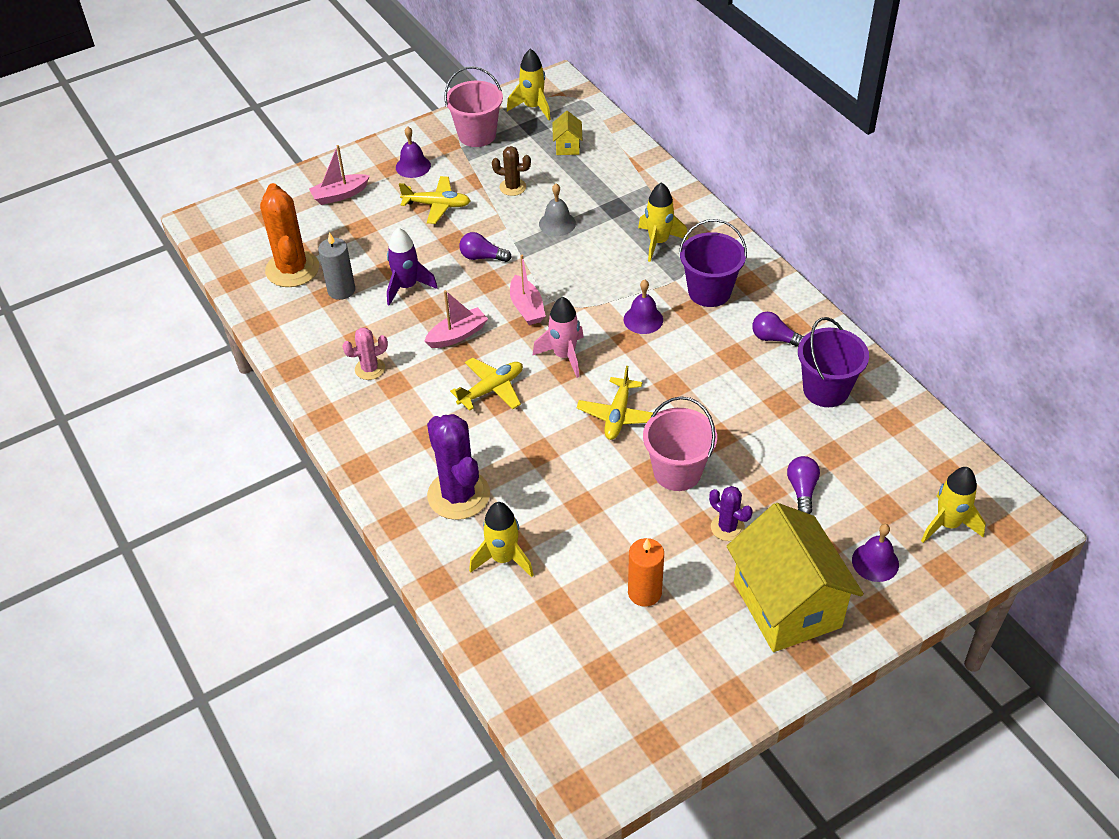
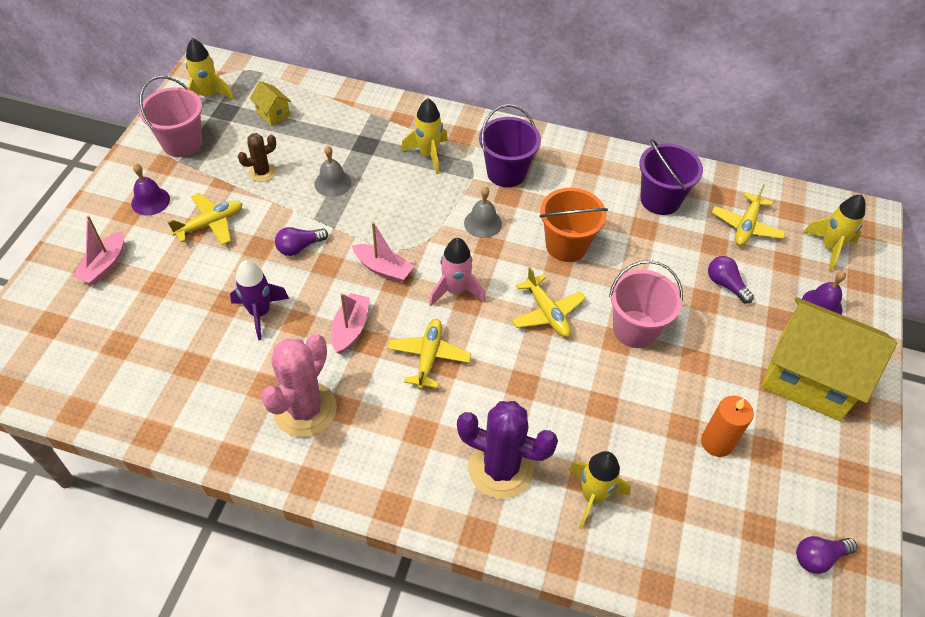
camera: 45 degrees left, 5 degrees up
(292, 269) = (129, 363): orange cactus -> none
(341, 290) = (200, 353): grey candle -> none
(370, 369) = (305, 409): pink cactus -> pink cactus, size x1.90
(643, 319) = (483, 223): purple bell -> grey bell
(694, 376) = (566, 245): none -> orange bucket
(727, 527) = (712, 348): purple cactus -> none
(774, 338) = (588, 182): purple light bulb -> purple light bulb (818, 557)
(884, 458) = (746, 226): none -> yellow plane

